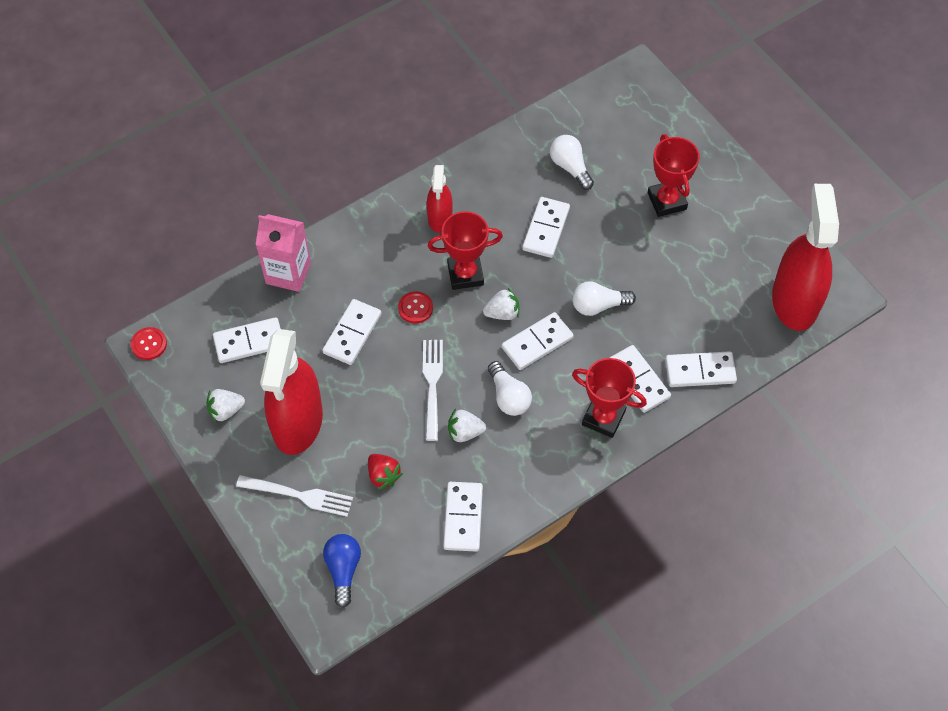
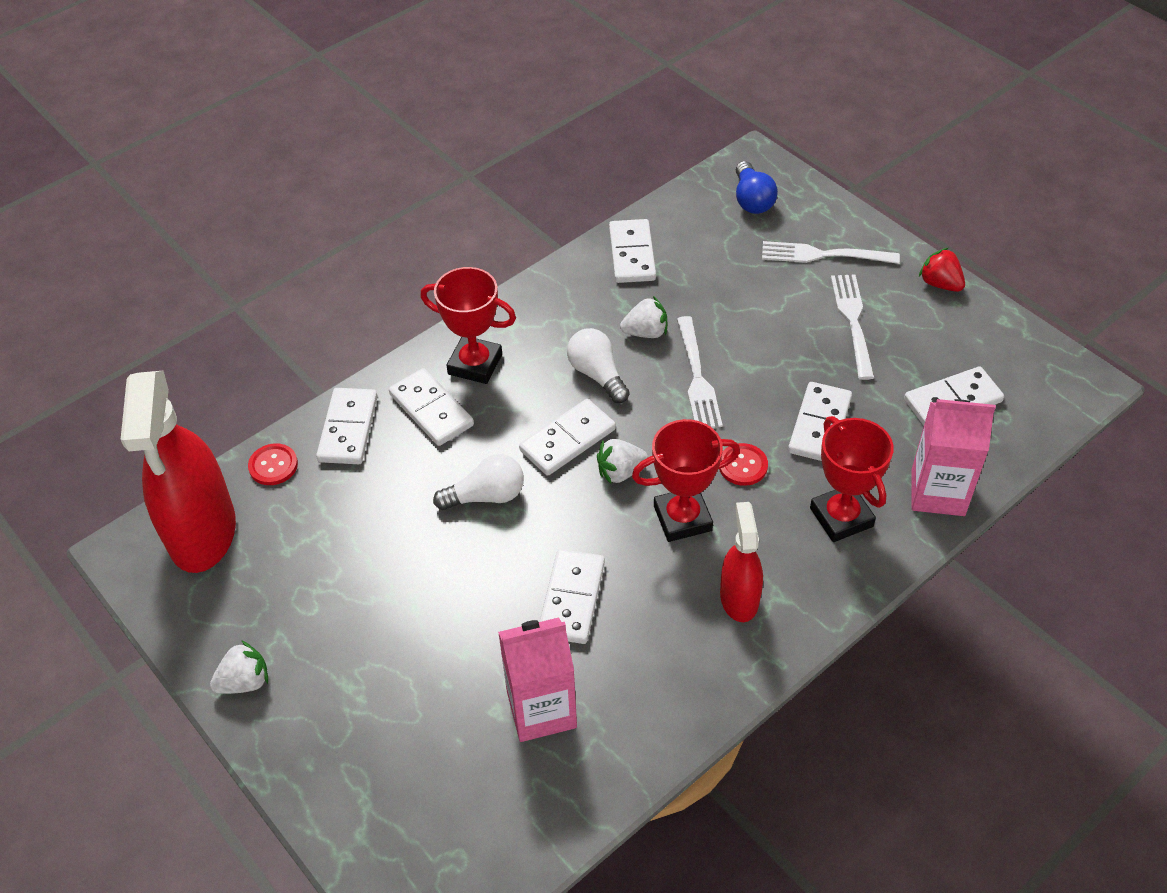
camera: 175 degrees right, 10 degrees down
(149, 344) = (1082, 384): red button -> red button (273, 465)
(226, 410) = (946, 324): white strawberry -> white strawberry (245, 682)
(297, 422) = (853, 321): red spray bottle -> white fork
(383, 475) = (733, 282): red strawberry -> red strawberry (940, 284)
(570, 167) = (541, 709): white light bulb -> pink carton
(667, 201) = (380, 667): red trophy -> red trophy (841, 517)
(700, 371) = (348, 429): white domino -> white domino turned 75 degrees counterclockwise

